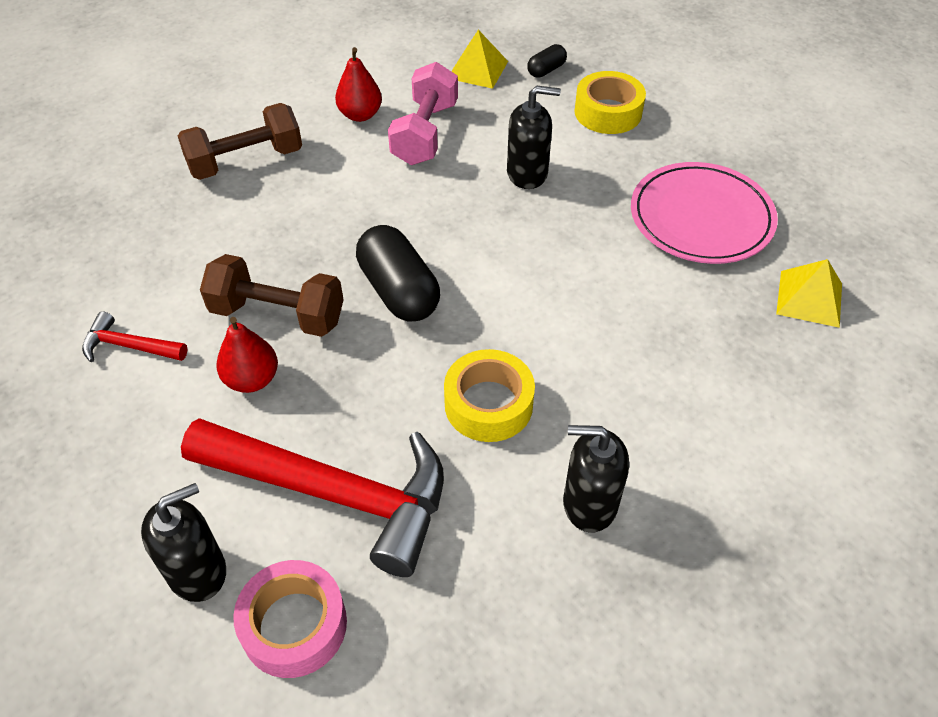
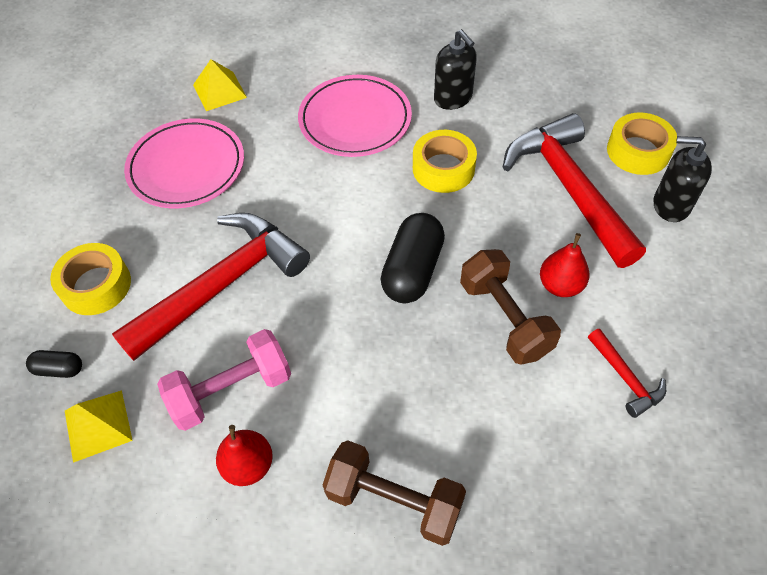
camera: 130 degrees left, 5 degrees up
(294, 625) = (638, 151): pink tape -> yellow tape
(527, 173) = (222, 285): black soap dispenser -> red hammer
(645, 381) = (355, 120): none -> pink plate

